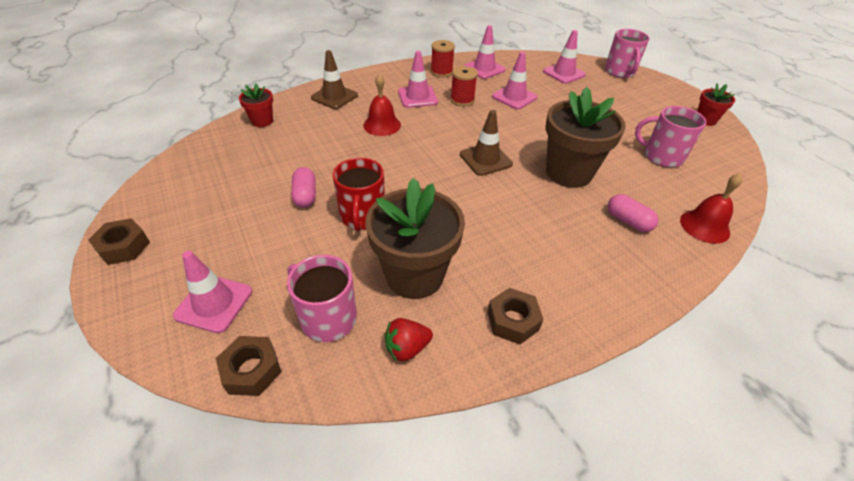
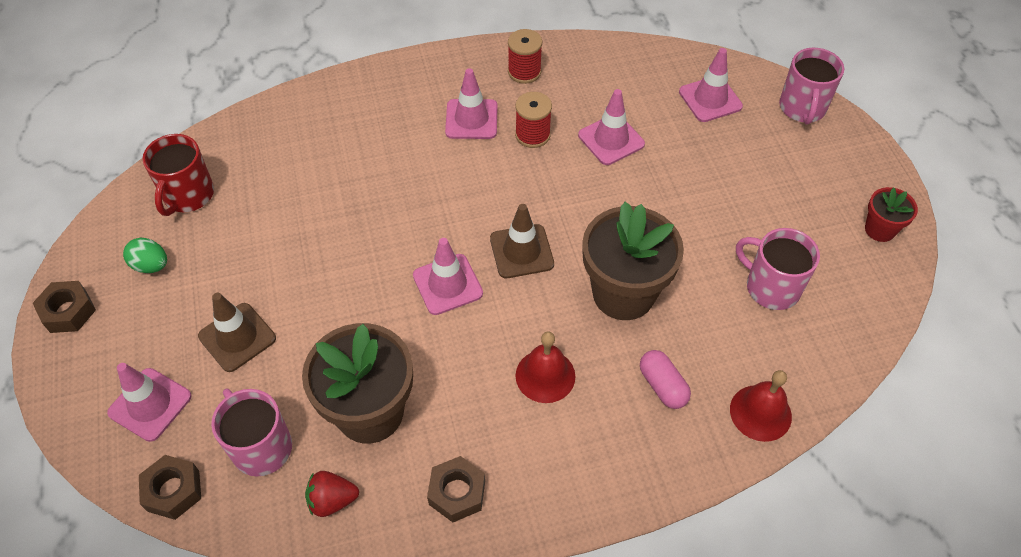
camera: 15 degrees right, 10 degrees up
(196, 205) = (151, 265): none -> green egg
(262, 121) = (253, 136): red flower pot -> none
(305, 195) = (278, 272): pink capsule -> none
(334, 97) = (357, 102): brown traffic cone -> brown traffic cone (237, 337)
(362, 216) = (336, 316): red mug -> red mug (188, 195)
(382, 125) = (405, 167): red bell -> red bell (545, 375)
(484, 69) = (591, 73): pink traffic cone -> pink traffic cone (447, 284)

